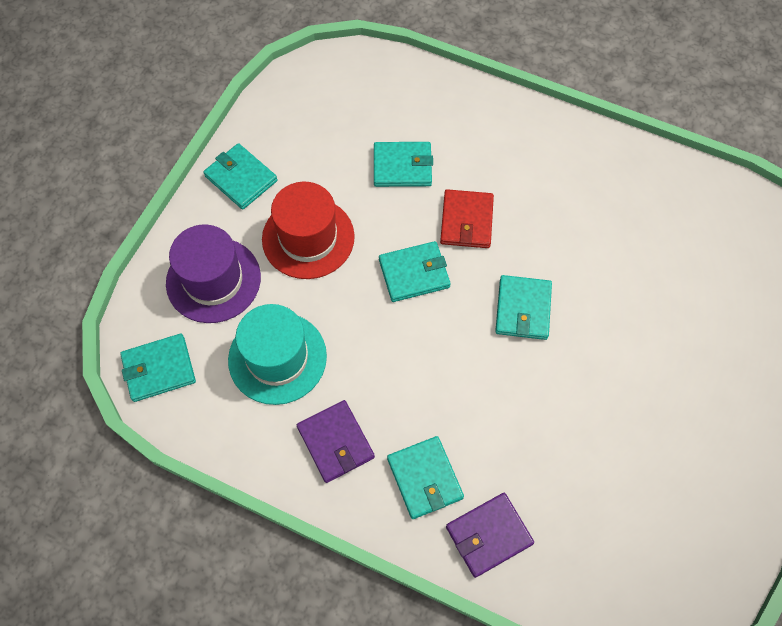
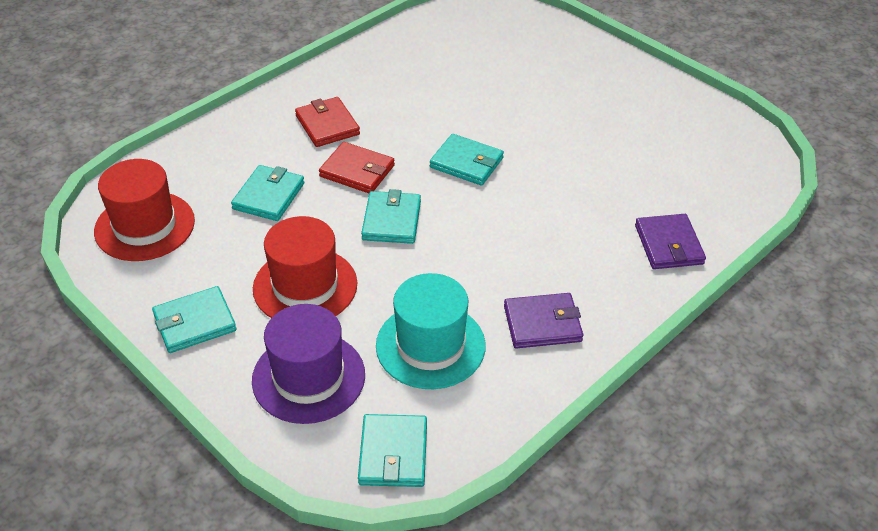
camera: 70 degrees left, 20 degrees down
(329, 97) = (145, 226): none -> red hat
(424, 478) = (602, 271): turquoise wallet -> none
(518, 172) = (327, 125): none -> red wallet

